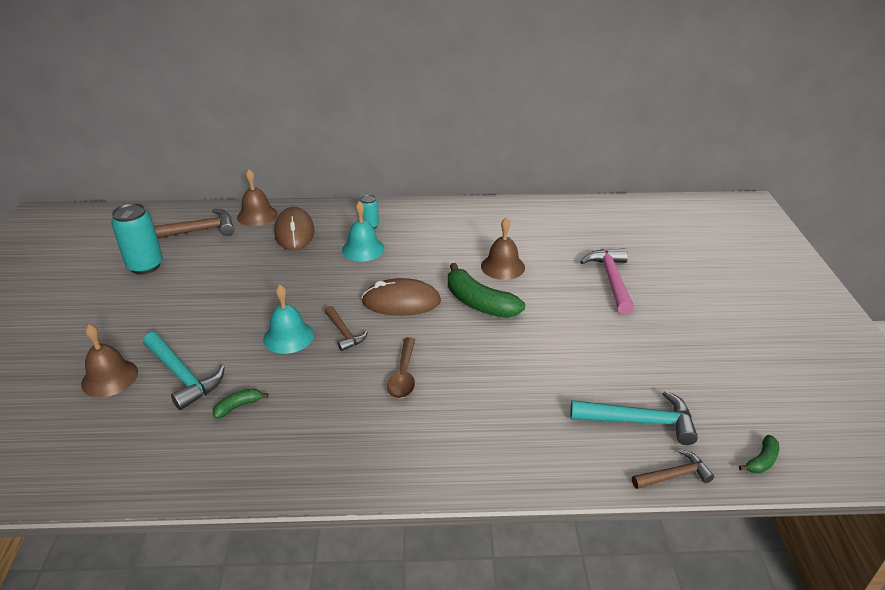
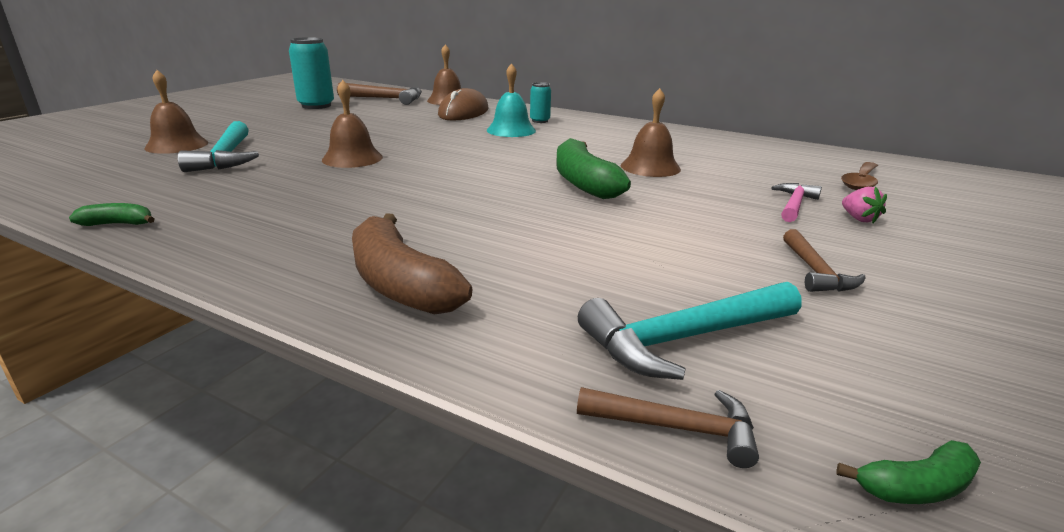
camera: 30 degrees right, 10 degrees down
(238, 406) = (230, 183): green banana -> green banana (118, 224)
(288, 336) = (352, 158): turquoise bell -> brown bell
(344, 333) = (406, 168): brown hammer -> brown hammer (815, 271)
(401, 302) = (496, 164): brown mouse -> none
(403, 375) = (415, 206): brown spoon -> brown spoon (860, 182)
(477, 448) = (400, 284): none -> brown banana
(611, 280) = (794, 205): pink hammer -> pink hammer, size x0.61
(639, 421) = (684, 339): turquoise hammer -> turquoise hammer turned 120 degrees clockwise
(650, 282) = (859, 219): none -> pink strawberry

